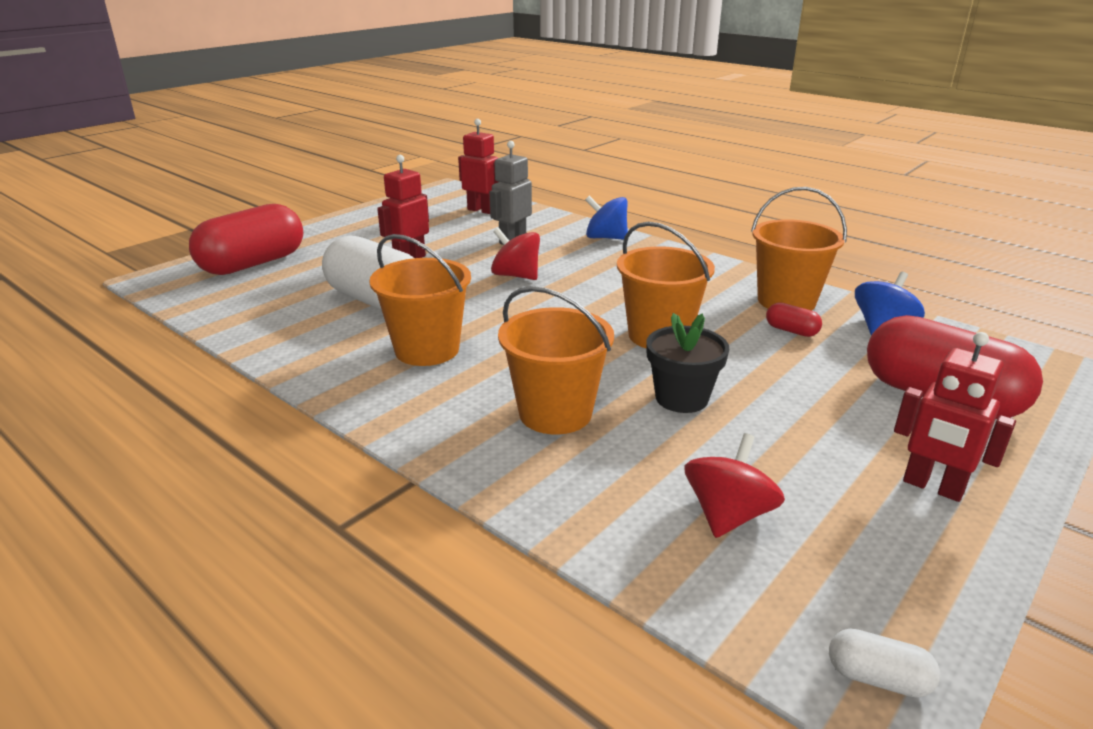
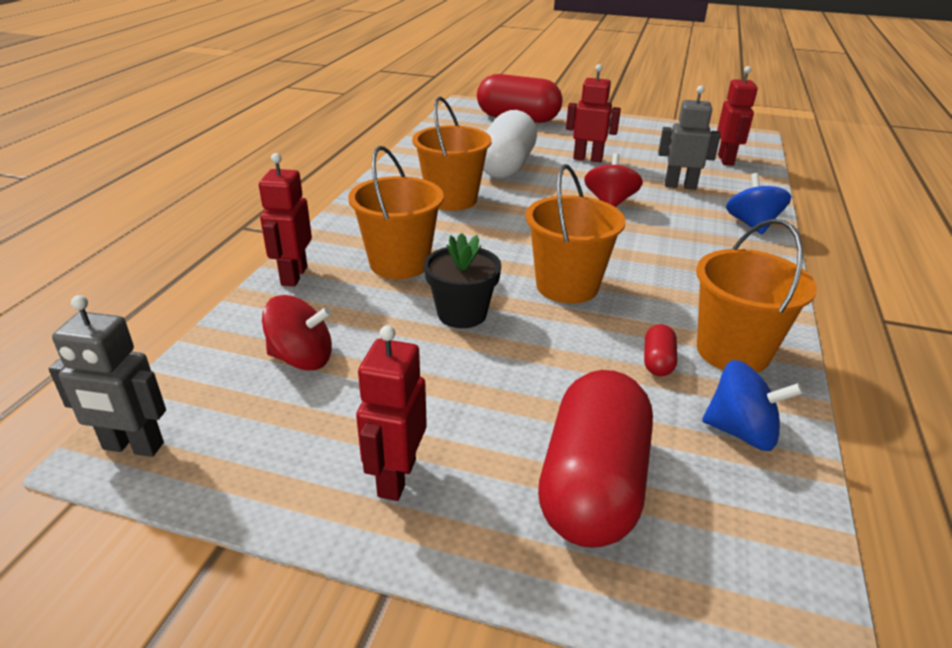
camera: 65 degrees right, 5 degrees up
(534, 495) = (293, 276): none -> red robot
(877, 678) = (133, 447): white capsule -> grey robot

